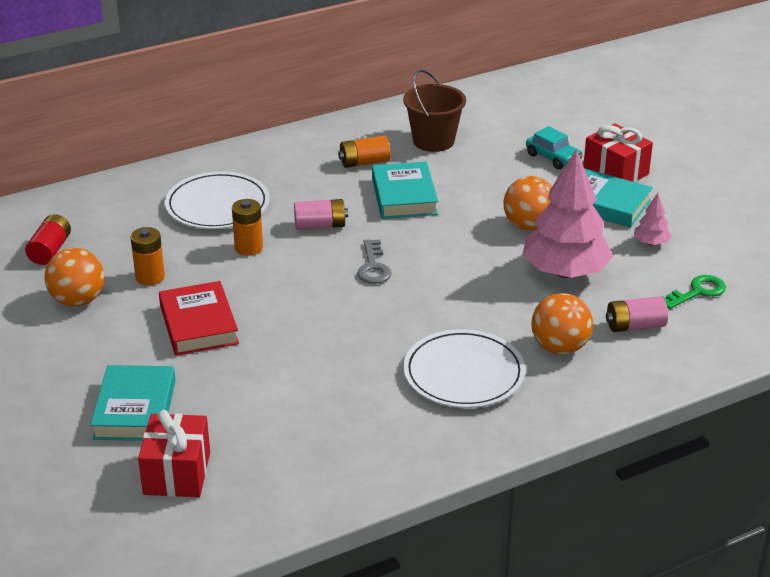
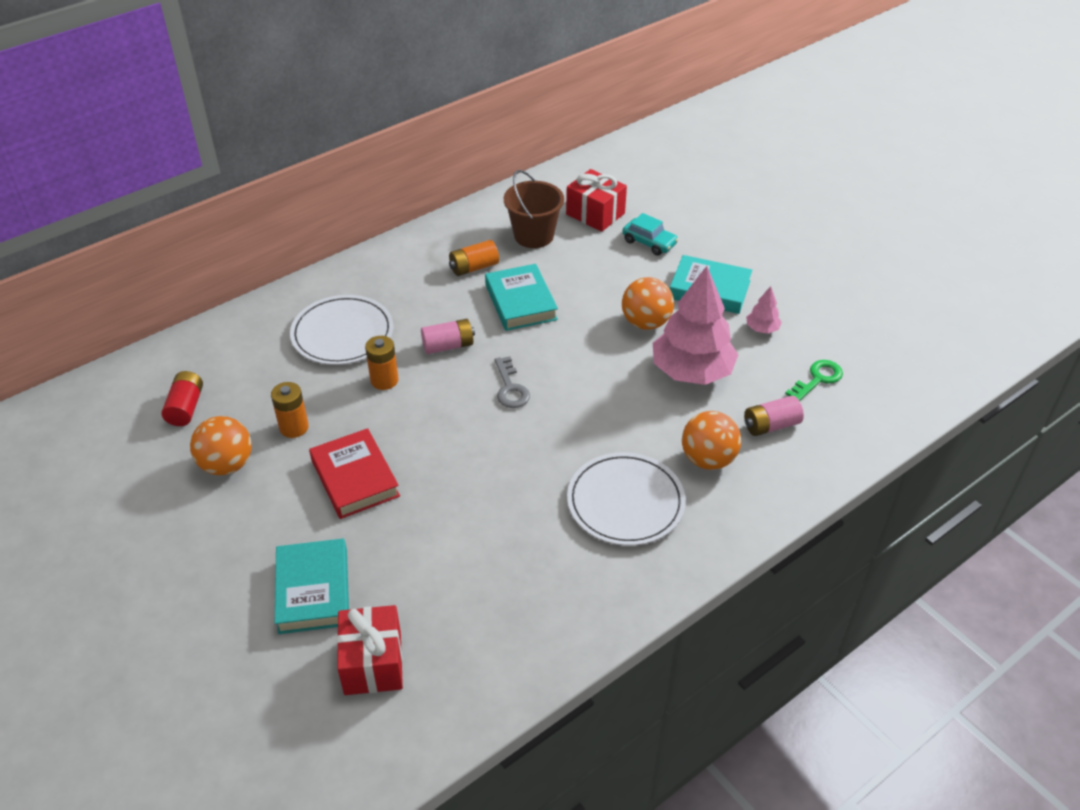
camera: 10 degrees left, 10 degrees up
(615, 172) = (710, 252): red gift -> red gift (595, 214)

